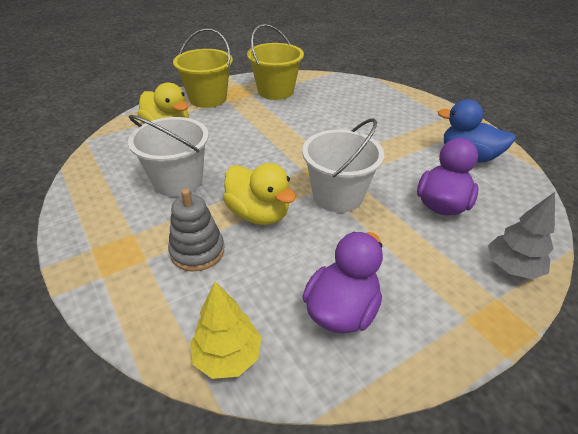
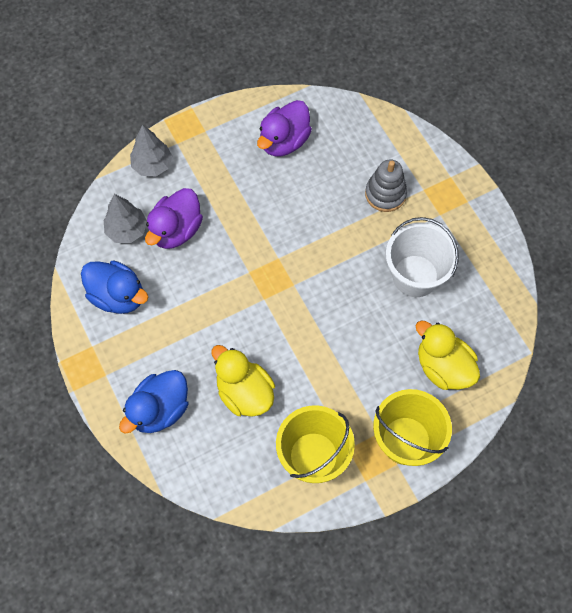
camera: 175 degrees left, 25 degrees up
(228, 356) = (357, 118): yellow tree -> none
(258, 214) = (338, 229): yellow duck -> yellow duck (244, 392)
(337, 196) = (266, 247): white bucket -> none
(394, 104) = (159, 410): none -> blue duck
(495, 202) = (127, 230): none -> grey tree

